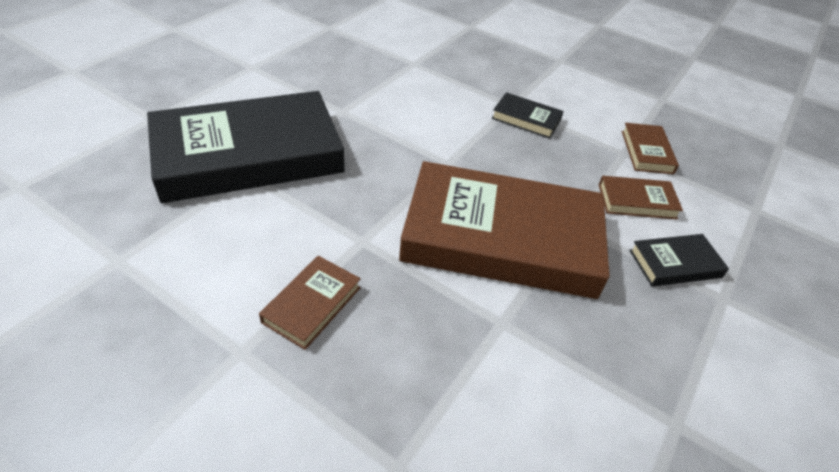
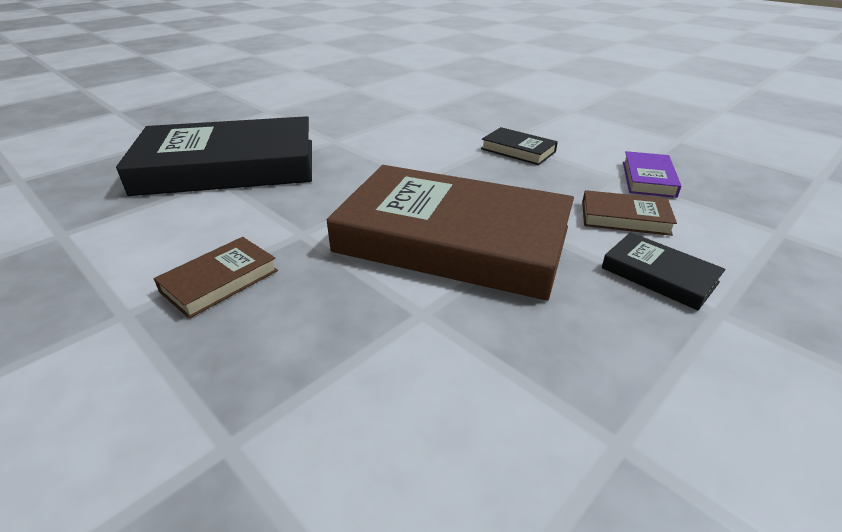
camera: 15 degrees right, 10 degrees down
(646, 152) = (648, 179): brown book -> purple book
(675, 264) = (659, 275): black book -> black book turned 45 degrees clockwise

